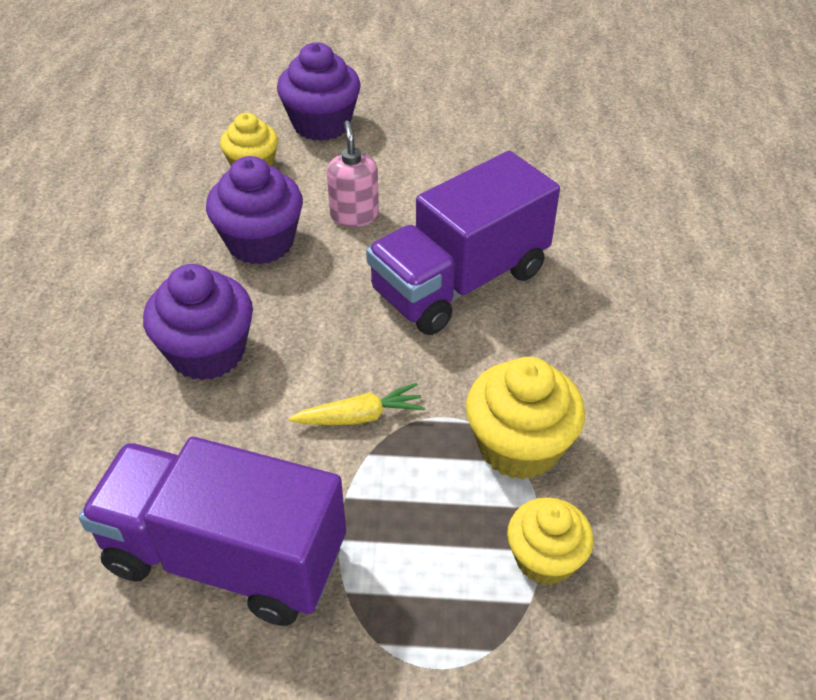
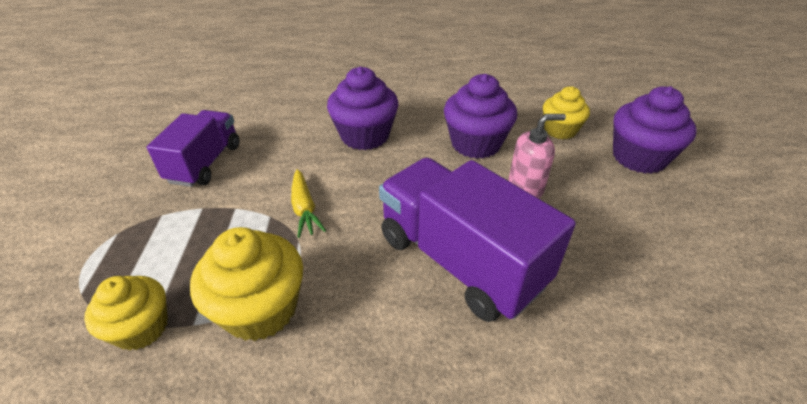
camera: 85 degrees right, 5 degrees down
(225, 557) = (205, 163): purple truck -> purple truck, size x0.63

